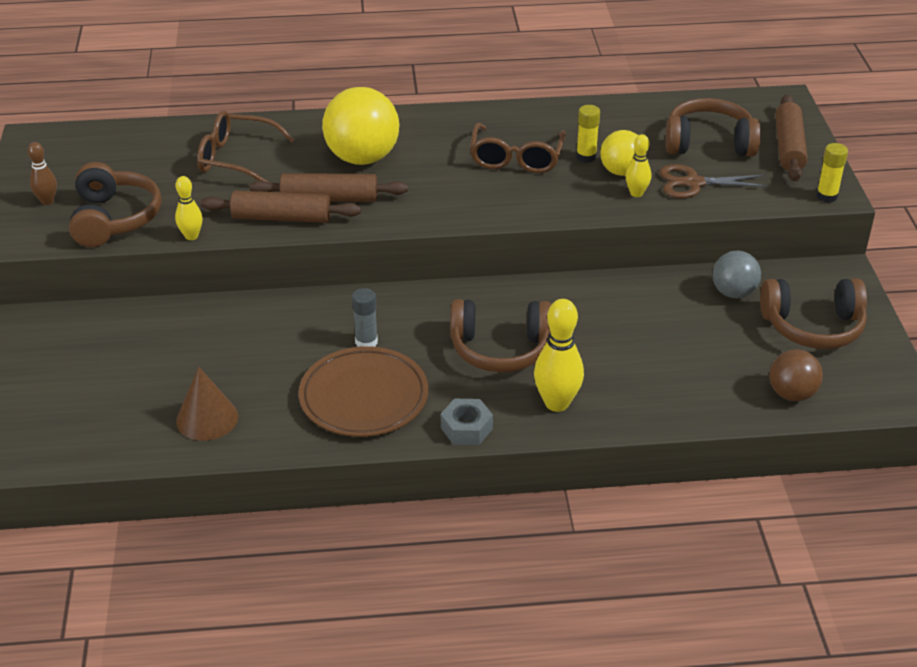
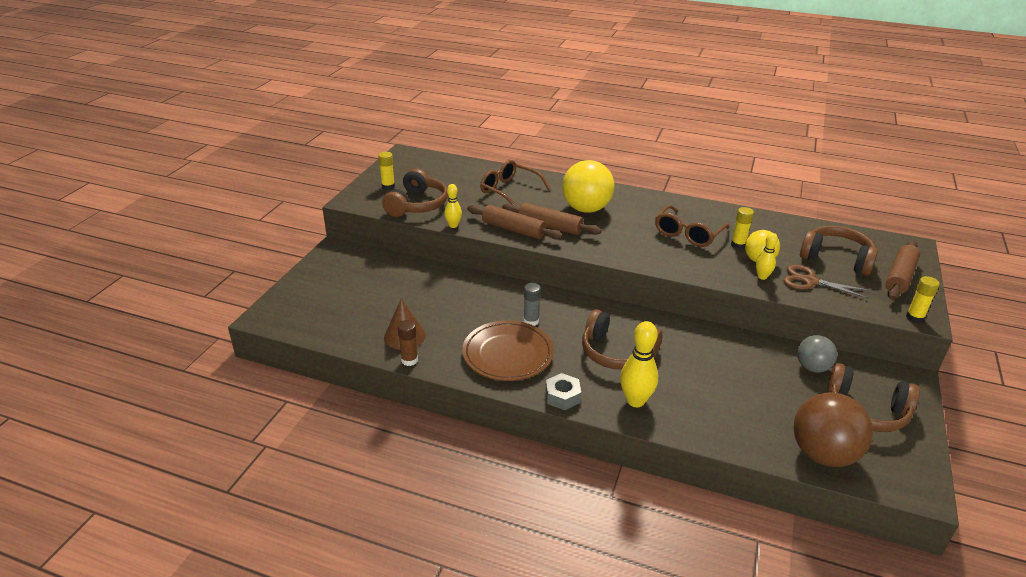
camera: 25 degrees right, 5 degrees down
(47, 201) = (388, 187): brown bowling pin -> yellow glue stick
(237, 449) = (409, 360): none -> brown glue stick
(791, 394) = (823, 454): brown ball -> brown ball, size x1.70

